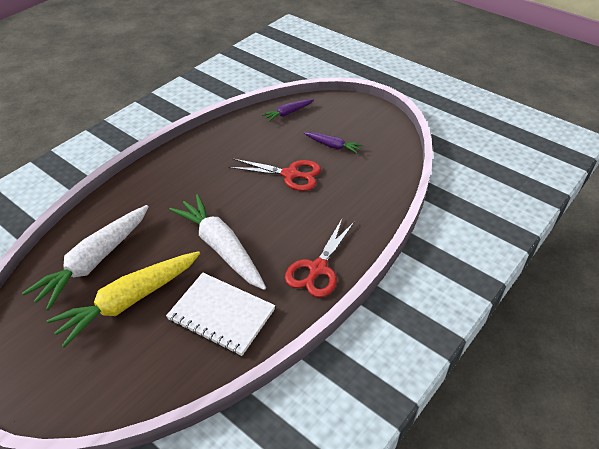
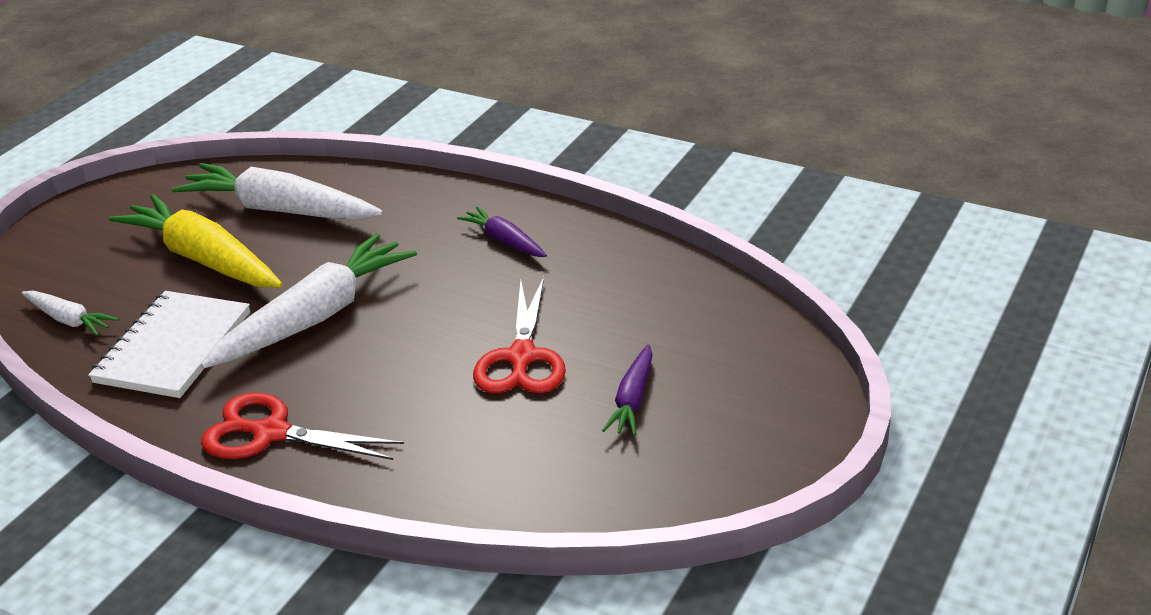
camera: 80 degrees right, 10 degrees down
(162, 376) = (69, 320): none -> white carrot
(288, 113) = (725, 319): purple carrot -> purple carrot (504, 241)

